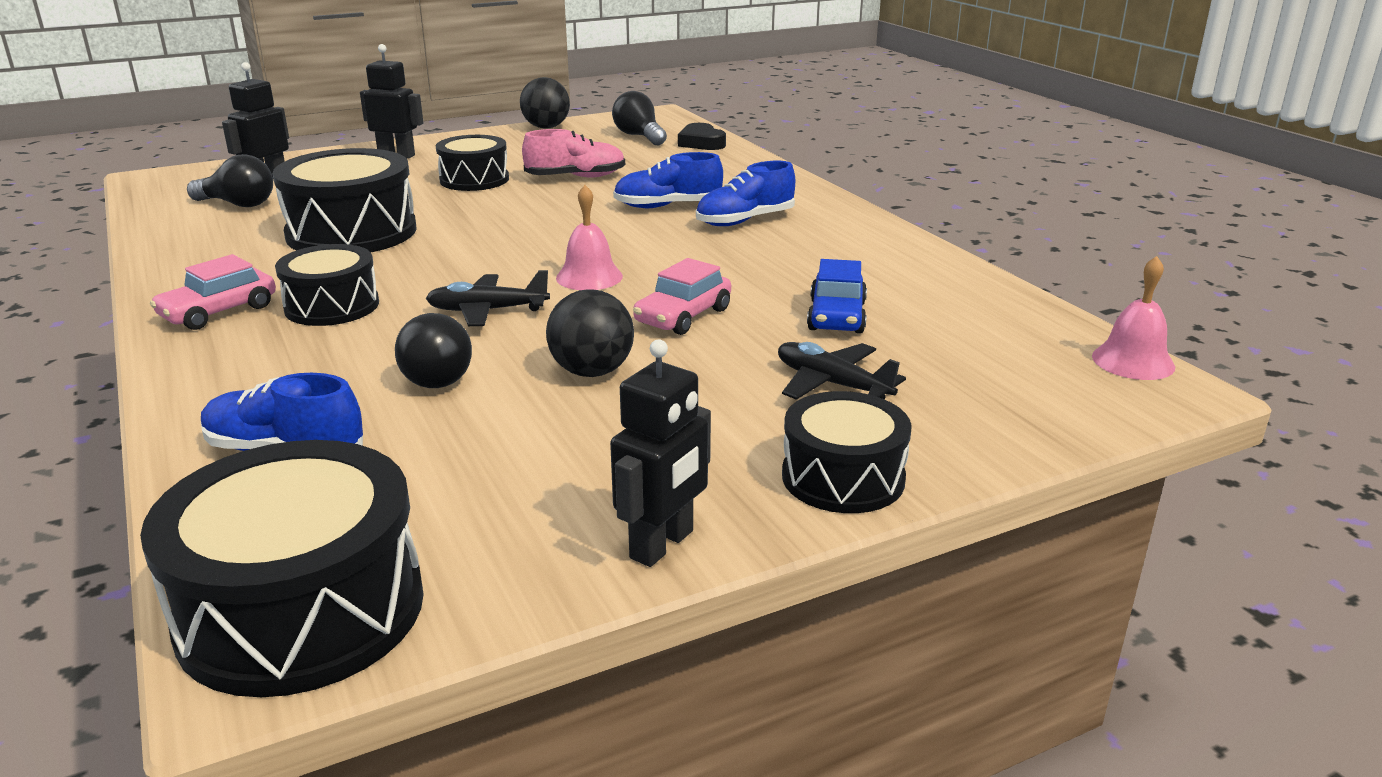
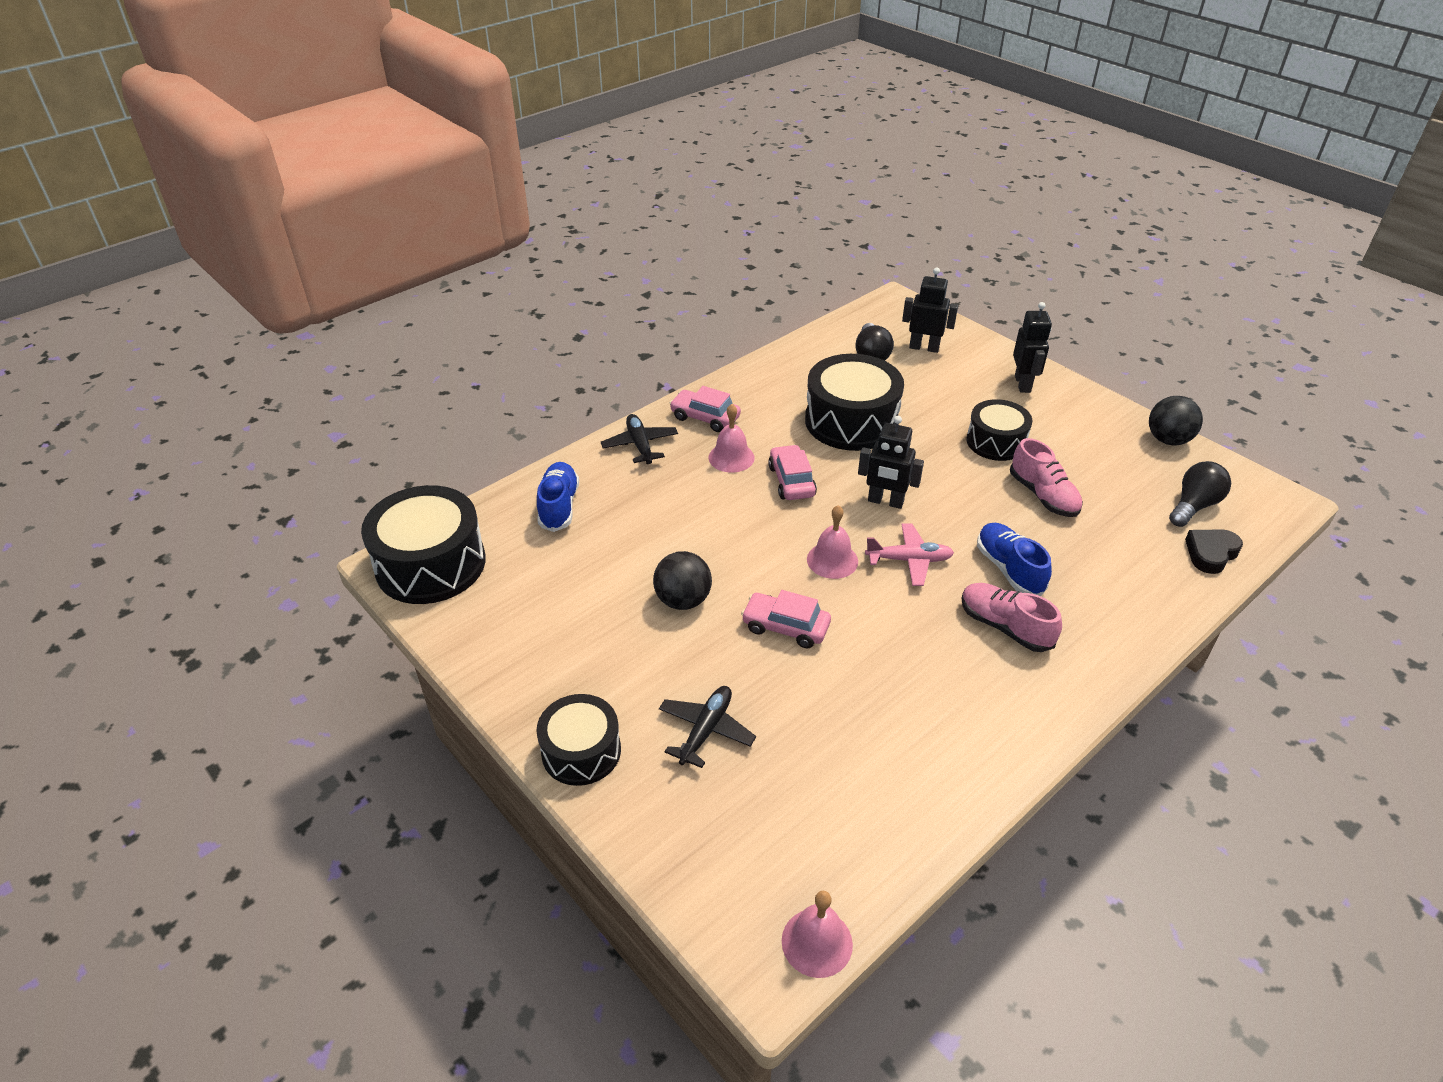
camera: 75 degrees right, 15 degrees up
(332, 306) = (731, 457): black drum -> pink bell
(425, 278) = (791, 481): none -> pink car
(437, 374) = (657, 533): black light bulb -> none
(487, 311) = (752, 526): black plane -> black plane (640, 445)
(620, 242) = (909, 560): none -> pink plane
(662, 545) = (497, 678): black robot -> black robot (885, 501)
(745, 221) = (1005, 627): blue shoe -> pink shoe
(836, 316) = (824, 719): blue car -> none

